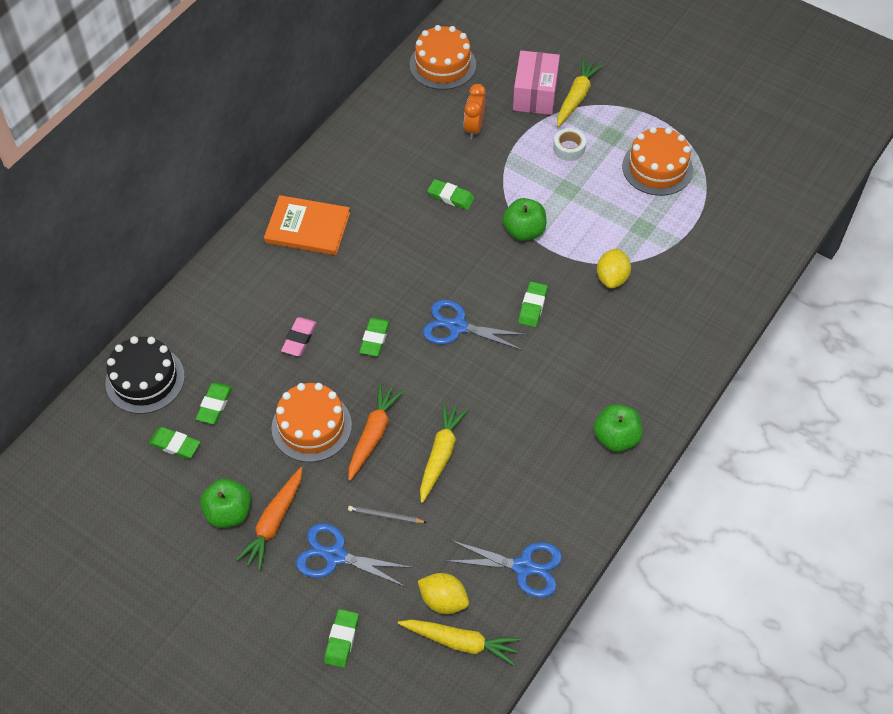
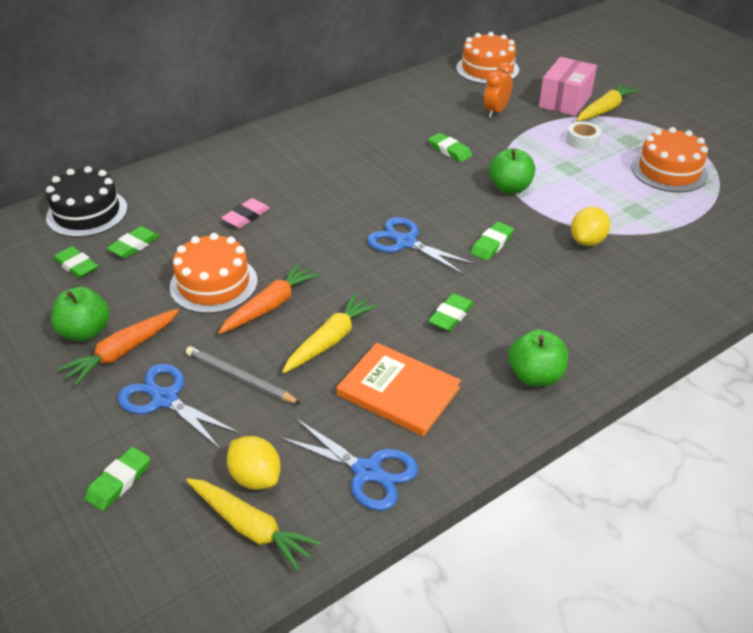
camera: 20 degrees right, 15 degrees down
(307, 227) = (304, 144): orange book -> orange book (398, 391)
(375, 339) = (318, 233): green eraser -> green eraser (451, 315)
(385, 516) = (240, 378): grey pencil -> grey pencil, size x1.50

